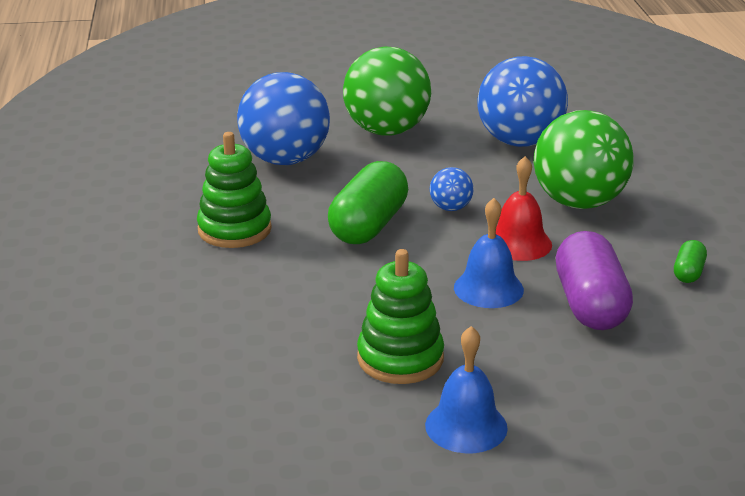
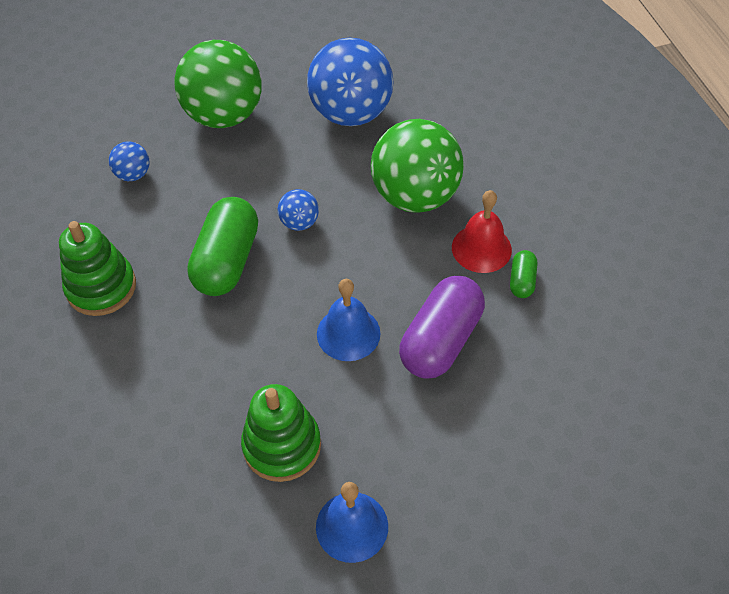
camera: 10 degrees left, 25 degrees up
(285, 160) = (133, 174): blue ball -> blue ball, size x0.45
(518, 243) = (368, 264): red bell -> red bell (481, 248)
(590, 304) = (441, 340): purple capsule -> purple capsule turned 45 degrees clockwise

